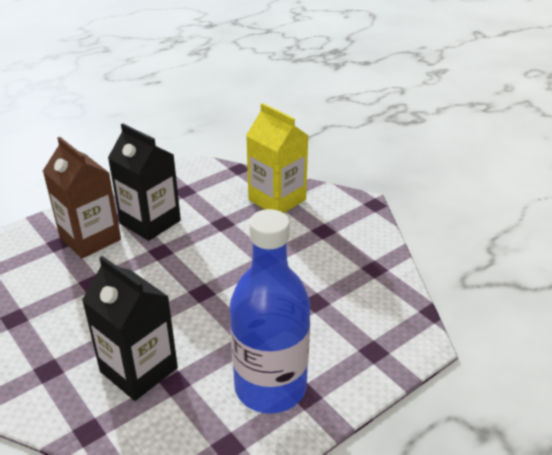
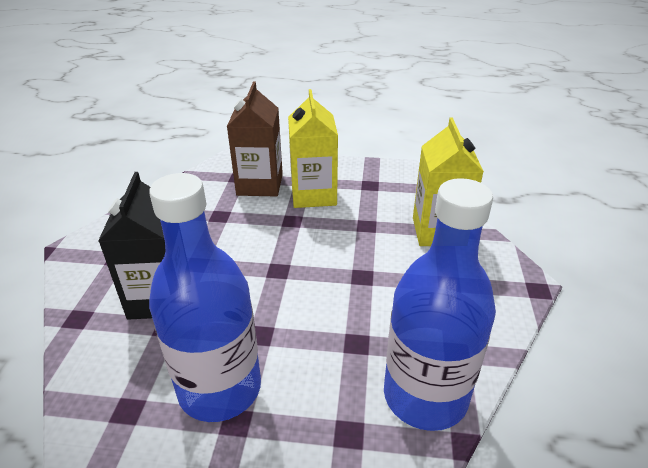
camera: 45 degrees right, 0 degrees up
(150, 222) = (313, 195): black carton -> yellow carton
(387, 303) = (425, 396): none -> blue bottle

